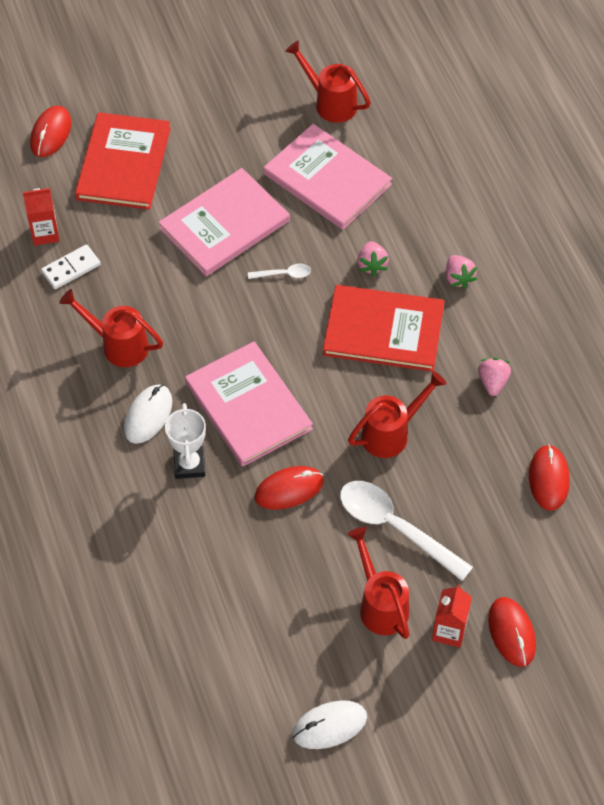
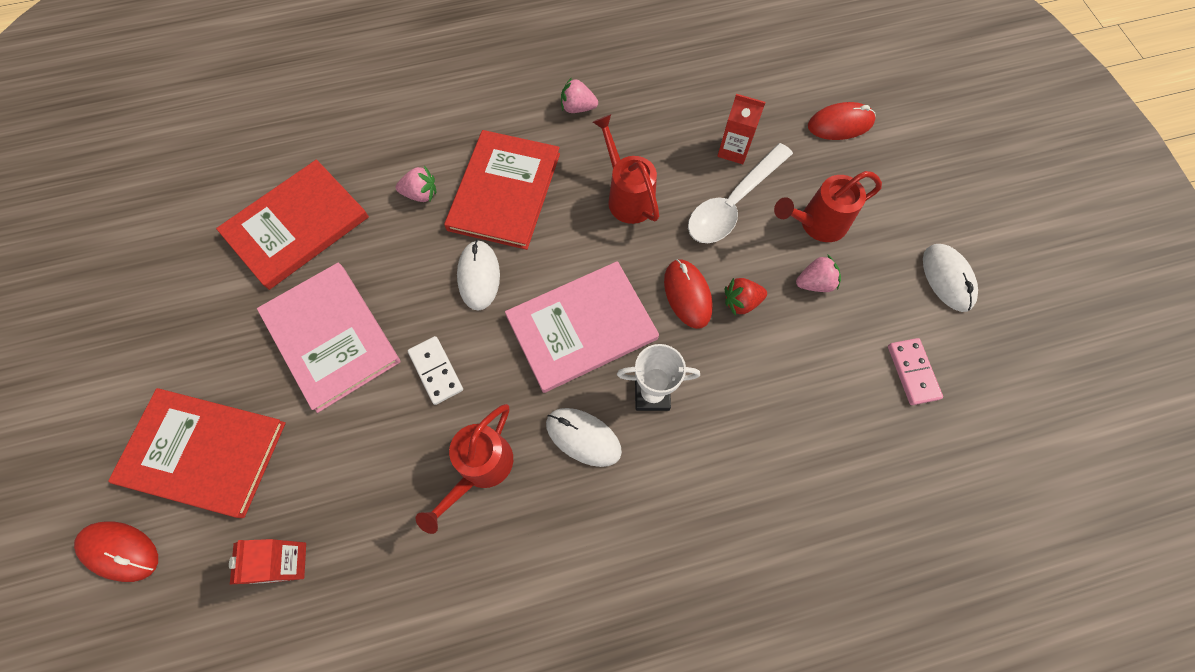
camera: 85 degrees left, 10 degrees up
(71, 268) = (353, 527): white domino -> white domino (436, 371)
(225, 683) = (913, 372): none -> pink domino
(284, 274) = (414, 279): white spoon -> none
(285, 535) = (741, 302): none -> red strawberry
(291, 321) = (479, 276): none -> white mouse
(327, 179) = (296, 226): pink book -> red book
(330, 103) = (190, 213): red watering can -> none
(449, 631) = (841, 171): red carton -> red carton (733, 150)
(458, 278) = (453, 121): pink strawberry -> pink strawberry (814, 283)
(548, 479) = (685, 78): red mouse -> none

